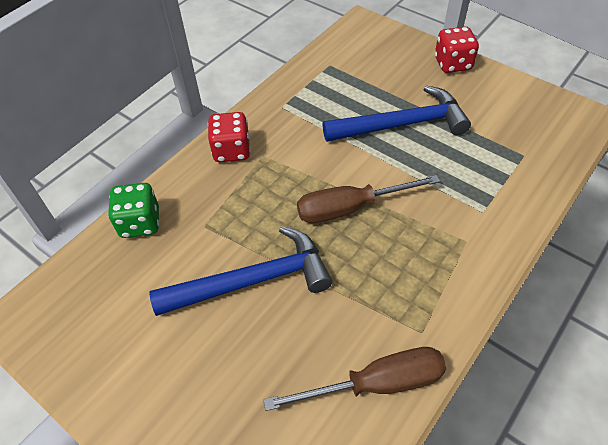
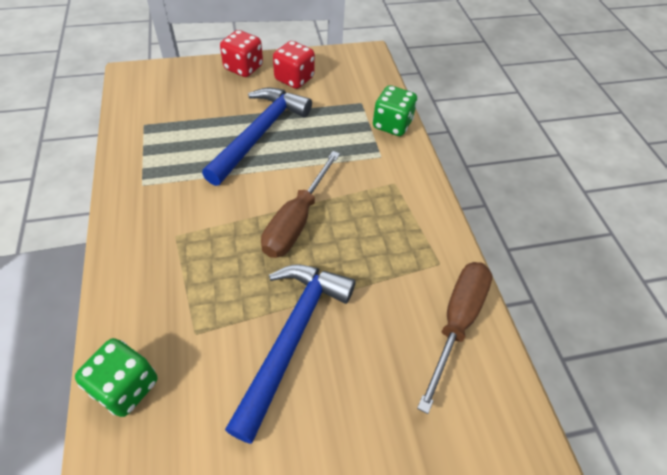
camera: 55 degrees left, 0 degrees up
(231, 150) = (140, 253): red dice -> red dice (294, 79)
(529, 193) = (392, 125): none -> green dice

